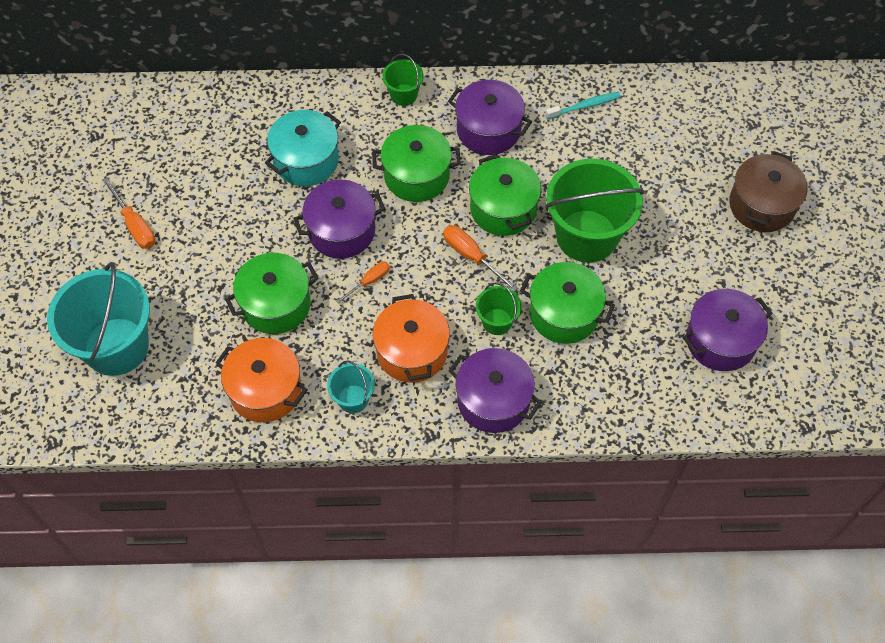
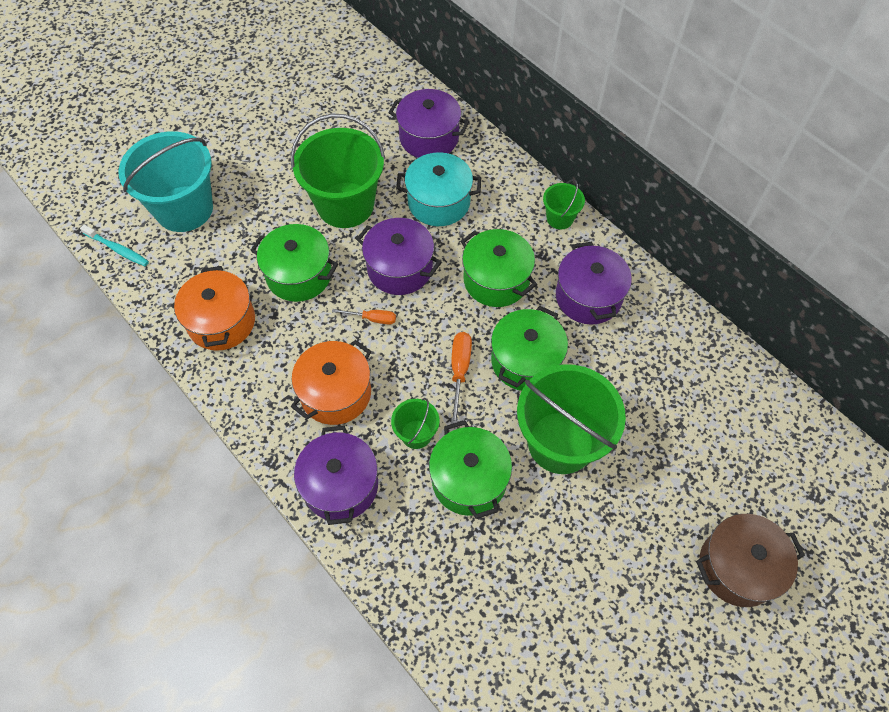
camera: 50 degrees right, 0 degrees up
(135, 225) = (289, 147): orange screwdriver -> none
(240, 225) = (345, 205): none -> green bucket
(353, 399) = (260, 384): turquoise bucket -> none
(584, 106) = (685, 348): turquoise toothbrush -> turquoise toothbrush (117, 249)
(720, 341) = (560, 633): purple pot -> purple pot (429, 137)

